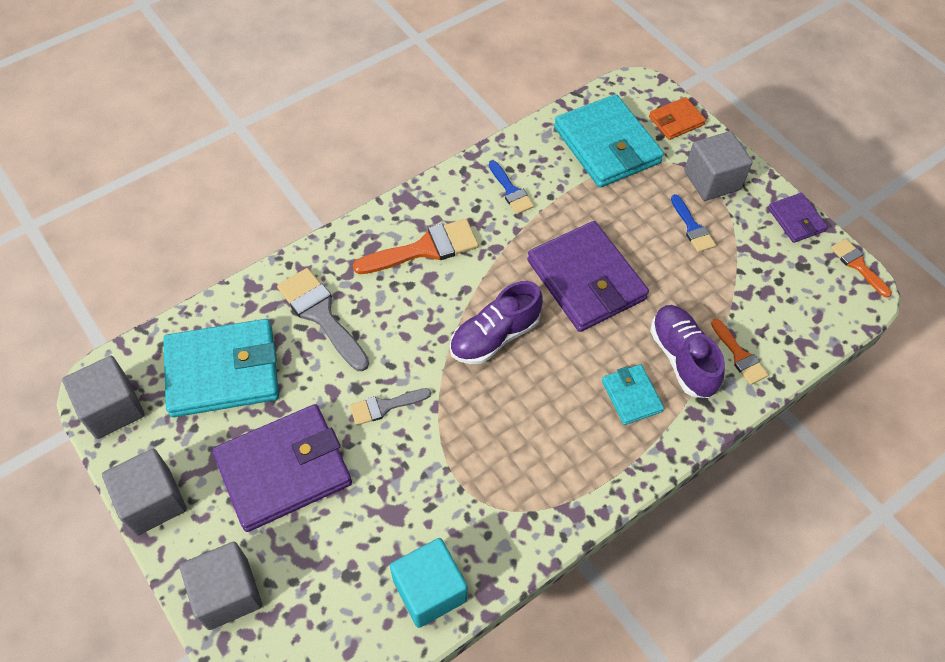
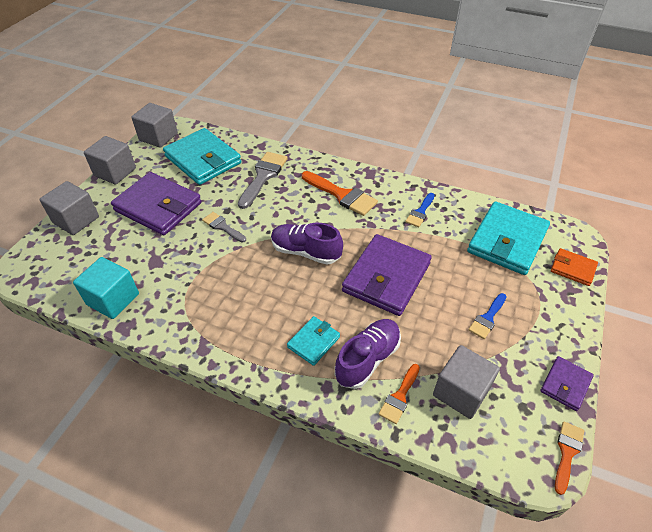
camera: 60 degrees right, 10 degrees down
(712, 180) = (543, 312): grey cube -> grey cube (461, 392)

